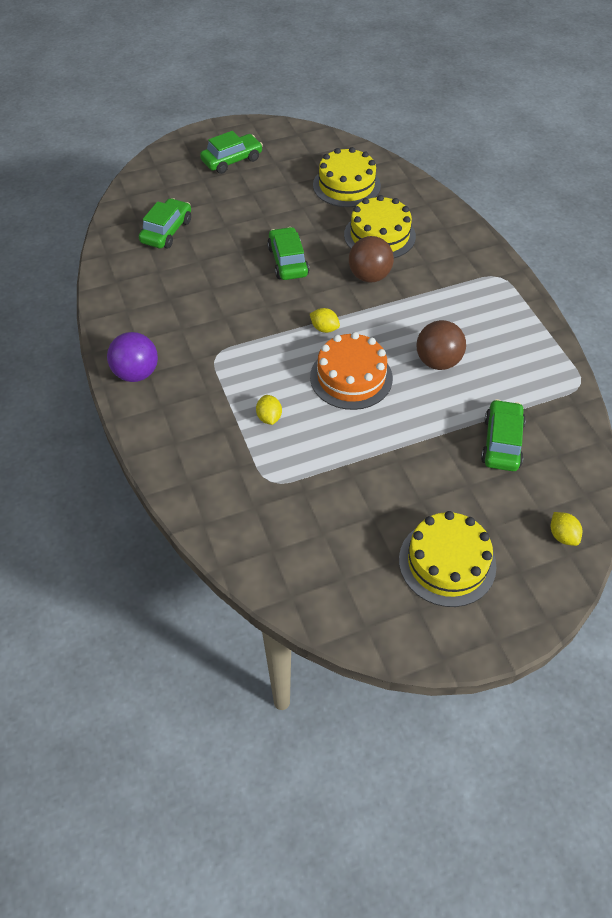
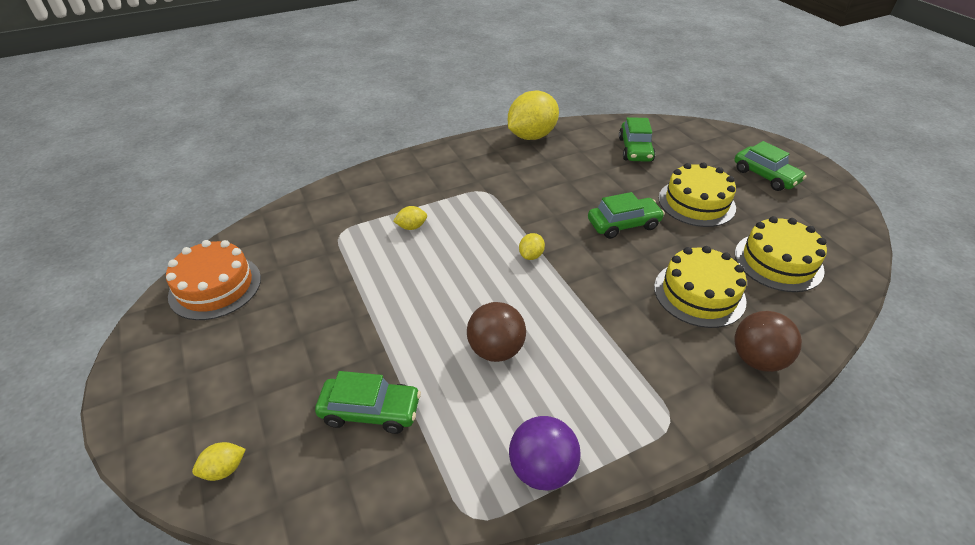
camera: 85 degrees right, 10 degrees down
(115, 306) = (531, 136): none -> yellow lemon
(136, 373) = (458, 154): purple ball -> purple ball (542, 469)
(166, 231) = (635, 149): green car -> green car turned 75 degrees clockwise
(351, 377) = (464, 278): orange cake -> orange cake (215, 287)
(369, 276) = (622, 287): brown ball -> brown ball (757, 359)
(447, 562) = (222, 356): yellow cake -> yellow cake (696, 203)

